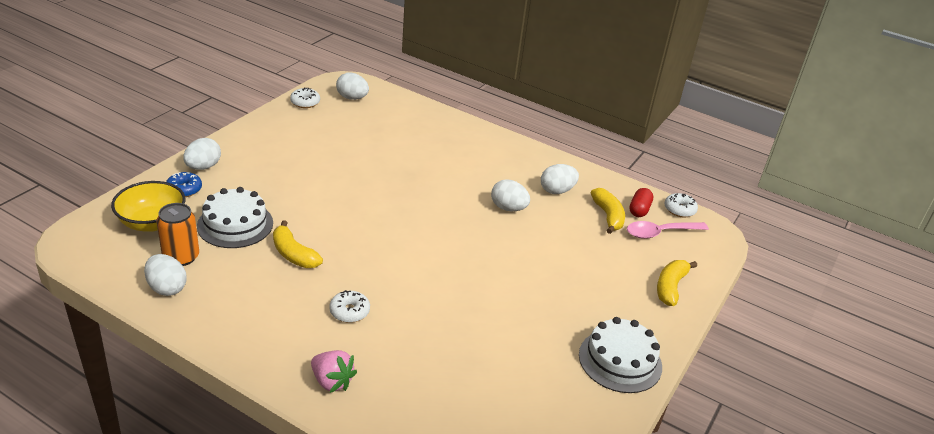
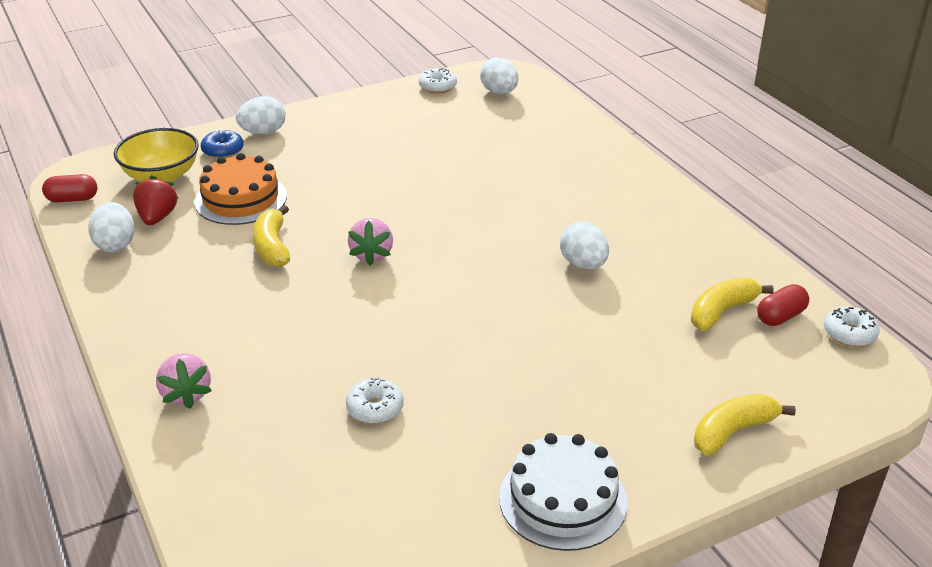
camera: 35 degrees right, 0 degrees up
(91, 261) = (72, 199): none -> red capsule
(181, 257) = (157, 217): orange can -> red strawberry
(235, 224) = (241, 199): white cake -> orange cake
(349, 311) = (275, 326): white donut -> white donut (375, 408)
(370, 240) = (372, 255): none -> pink strawberry
(557, 191) = (674, 260): white egg -> none
(608, 216) = (722, 312): yellow banana -> yellow banana turned 150 degrees counterclockwise
(660, 233) = (786, 356): pink spoon -> none

